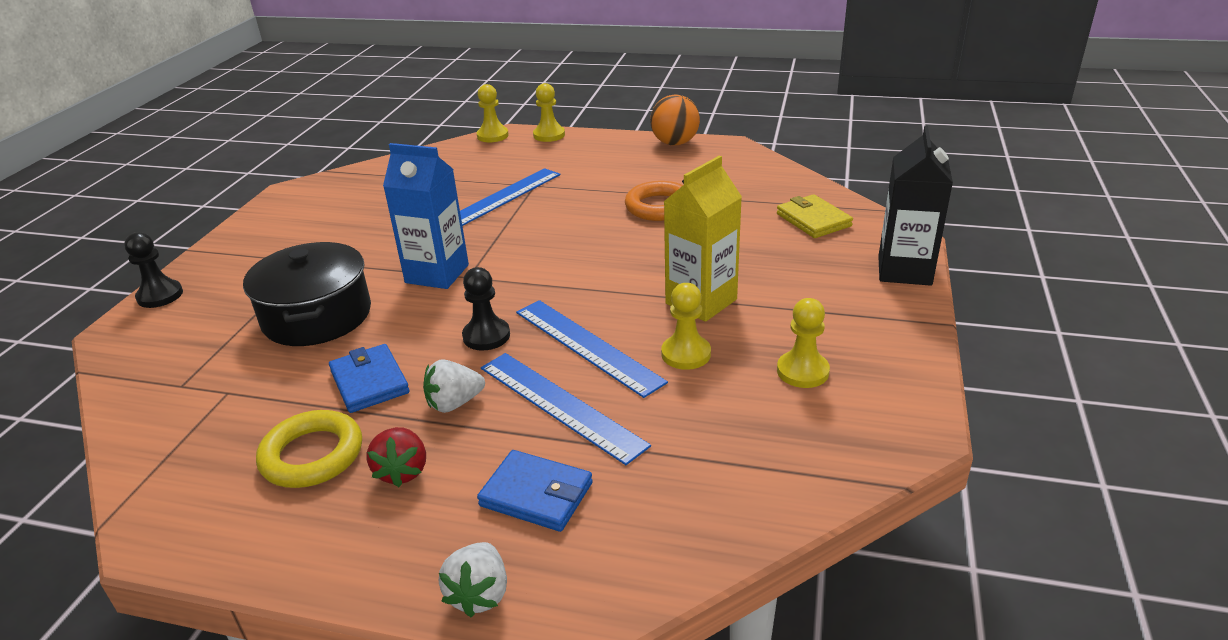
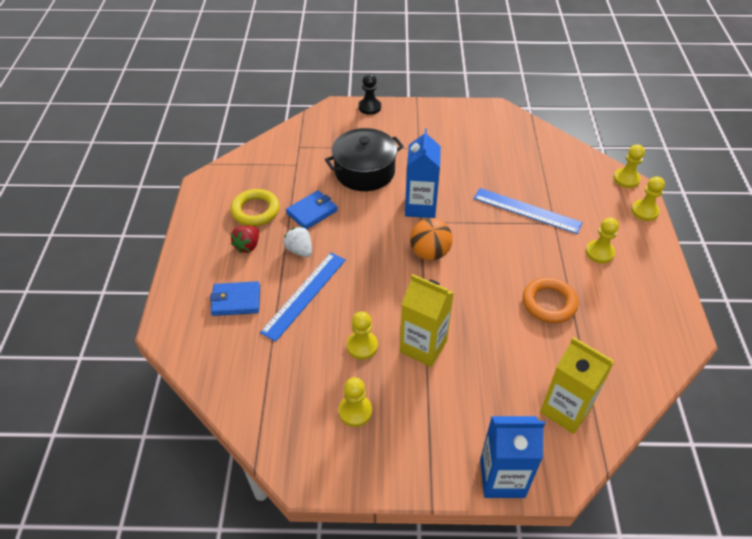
camera: 75 degrees right, 15 degrees up
(402, 471) = (248, 246): red strawberry -> red strawberry turned 45 degrees counterclockwise
(479, 594) = (175, 295): white strawberry -> none
(486, 336) = (361, 247): black pawn -> none
(536, 494) = (236, 300): blue wallet -> blue wallet turned 75 degrees clockwise
(587, 346) = (361, 295): blue ruler -> none
(596, 167) = (599, 252): none -> yellow pawn
(675, 143) = (671, 296): orange ball -> orange ball (429, 253)
(813, 220) = (565, 410): yellow wallet -> yellow carton
(904, 270) = (502, 478): black carton -> blue carton

